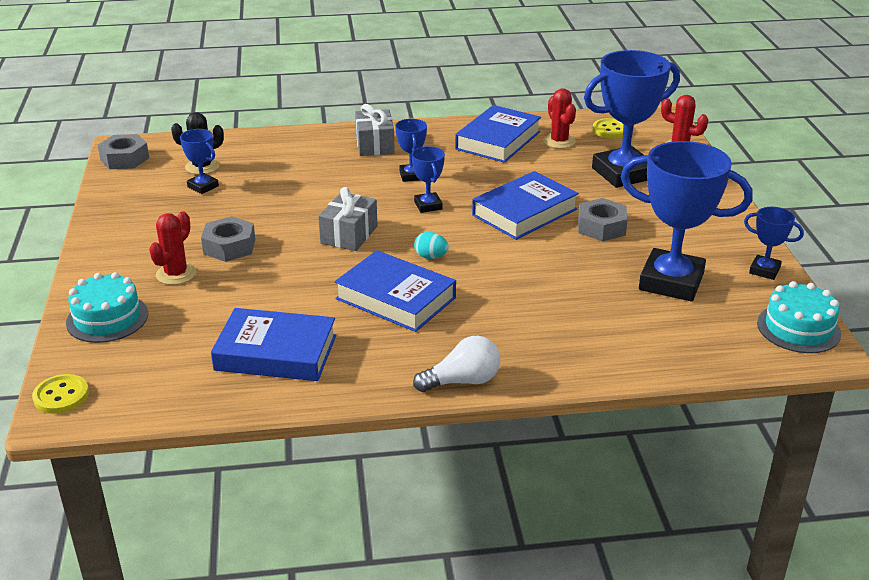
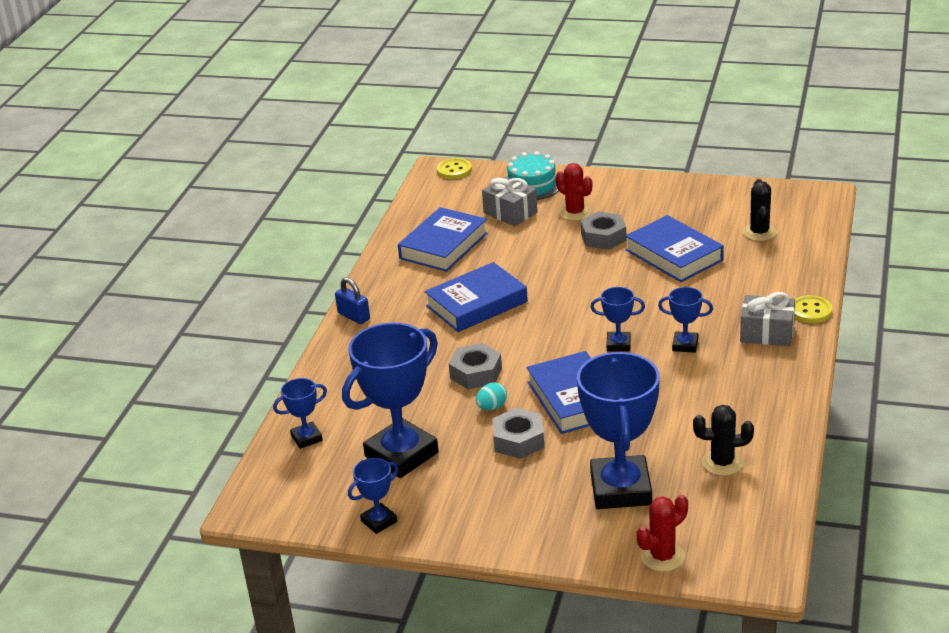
camera: 115 degrees right, 0 degrees up
(124, 158) = (794, 195): grey nut -> grey nut (476, 373)
(203, 186) = (718, 231): blue trophy -> blue trophy (306, 438)
(349, 235) = (589, 295): grey gift -> grey gift (510, 213)
(431, 257) = (527, 331): turquoise egg -> turquoise egg (492, 407)
(462, 381) = (354, 316): white light bulb -> blue padlock
(498, 140) = (744, 418): blue book -> blue book (674, 255)
(559, 141) = (722, 463): red cactus -> black cactus
(610, 130) = (736, 513): yellow button -> yellow button (810, 311)
(798, 328) = (285, 505): turquoise cake -> none

